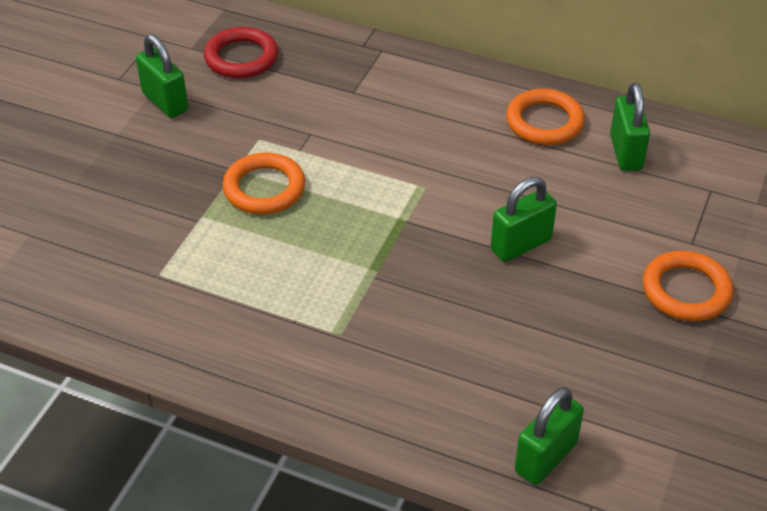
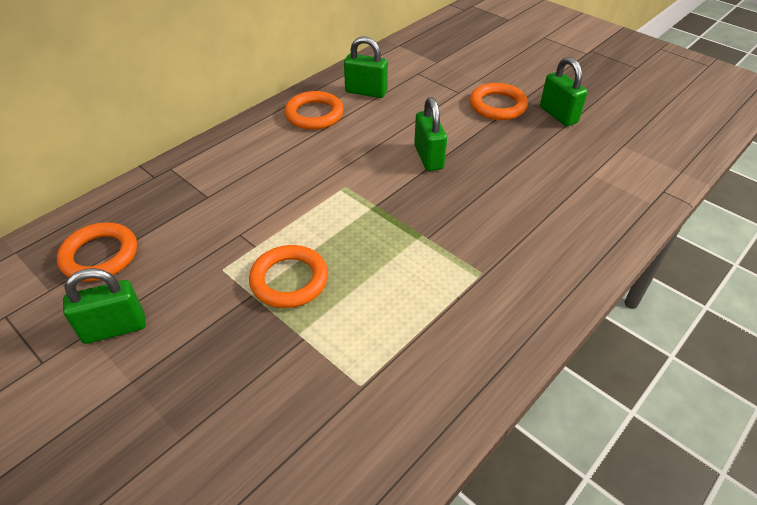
camera: 70 degrees left, 0 degrees up
(241, 58) = (100, 256): red ring -> orange ring
(545, 457) = (623, 199): green padlock -> green padlock (558, 115)

